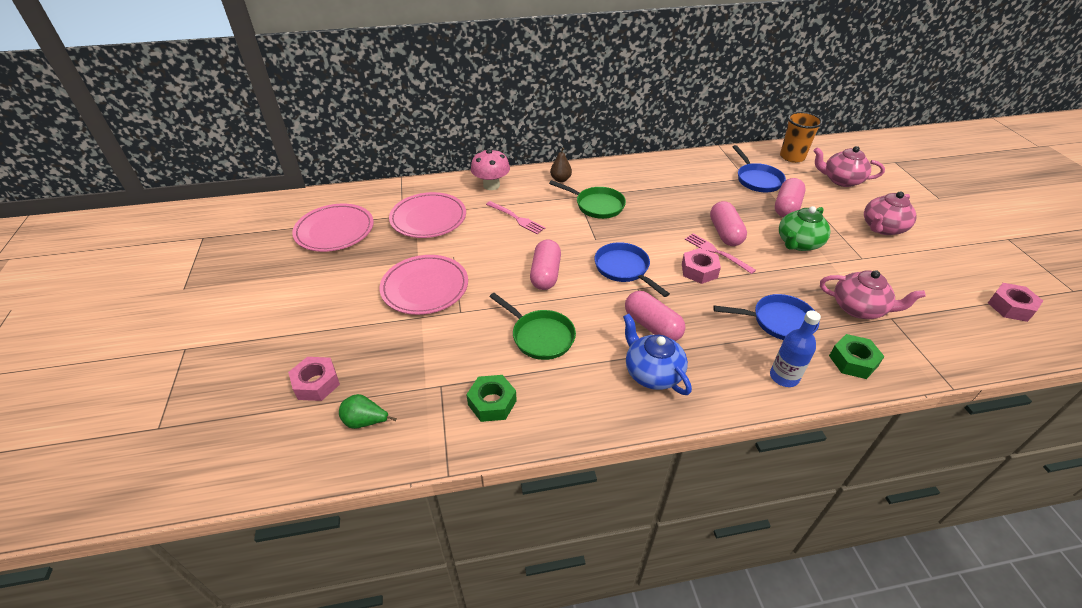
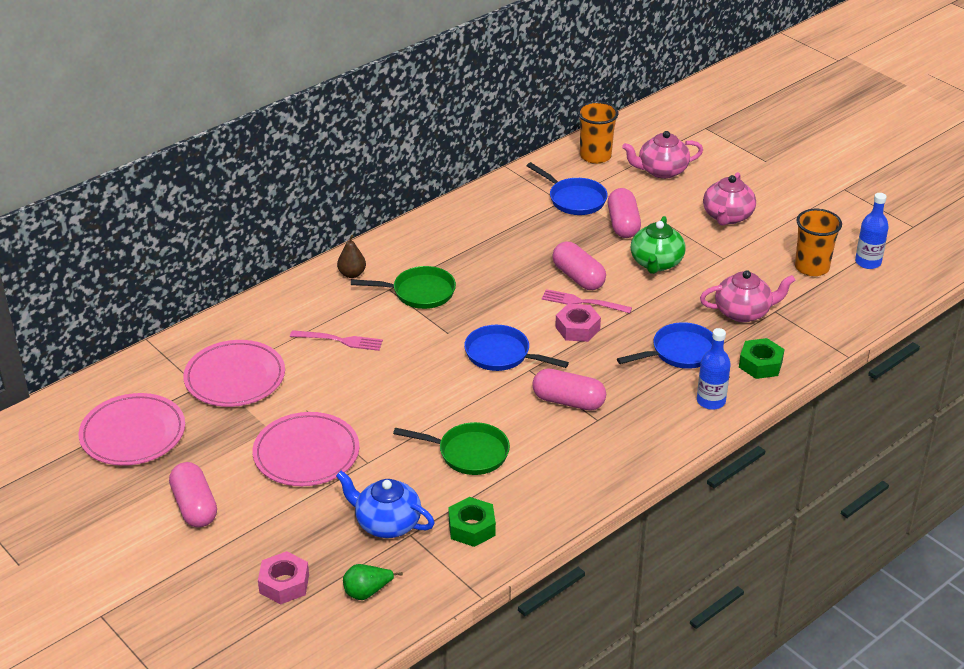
camera: 30 degrees left, 5 degrees down
(491, 185) = (273, 310): pink mushroom -> none
(545, 274) = (424, 391): pink capsule -> pink capsule (194, 506)
(652, 373) = (596, 443): blue teapot -> blue teapot (387, 523)
(947, 293) = (811, 267): none -> orange cup
(1010, 307) = (868, 262): pink nut -> blue bottle

